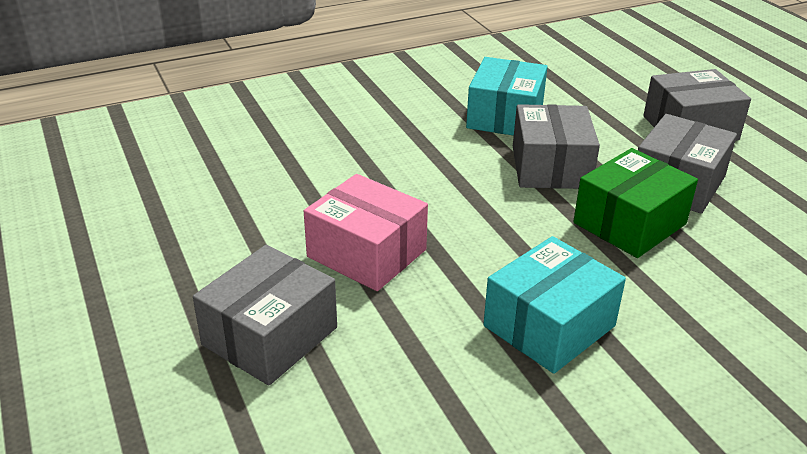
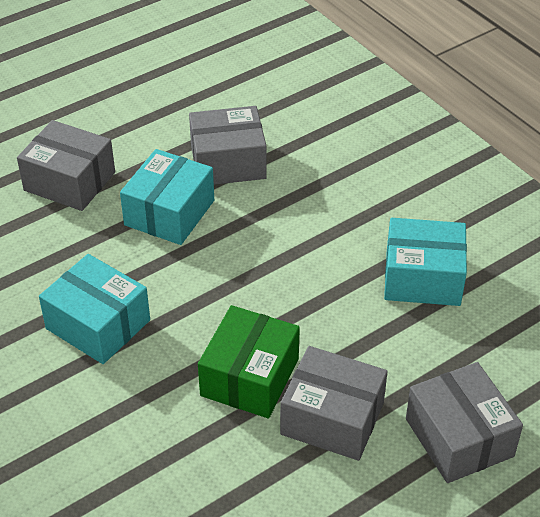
camera: 80 degrees right, 10 degrees up
(367, 253) = (169, 213): pink box -> turquoise box
(551, 167) = (333, 317): grey box -> grey box (228, 162)
(629, 223) = (249, 377): green box -> green box turned 75 degrees clockwise

